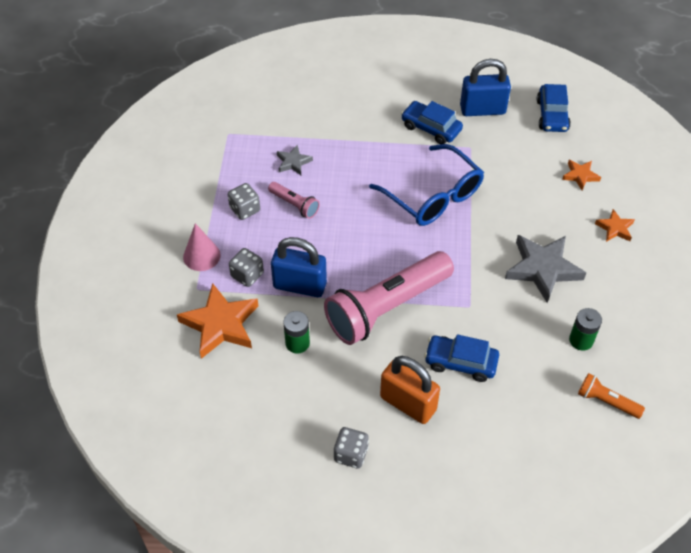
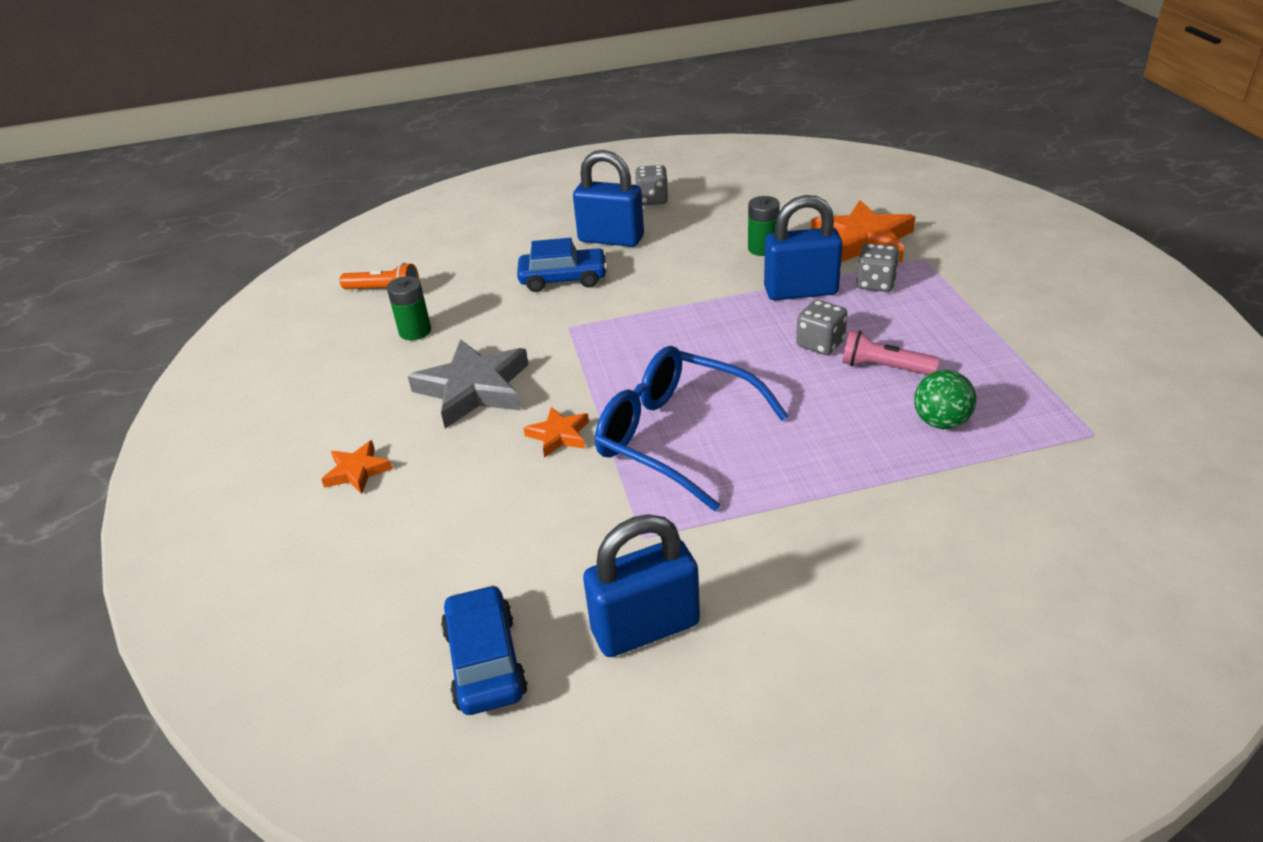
camera: 165 degrees right, 15 degrees down
(201, 256) = (952, 285): pink cone -> none
(245, 209) = (950, 343): grey dice -> grey dice (820, 344)
(293, 162) = (940, 422): grey star -> green ball
(386, 307) = (676, 299): pink flashlight -> none
(408, 403) = (611, 239): orange padlock -> blue padlock
(431, 128) = (736, 552): blue car -> none
(580, 176) = (418, 542): orange star -> orange star (559, 435)

